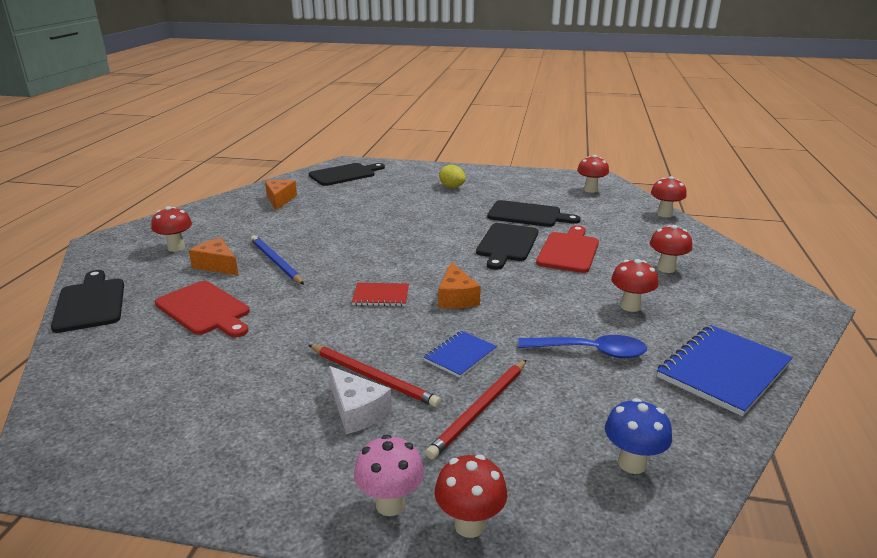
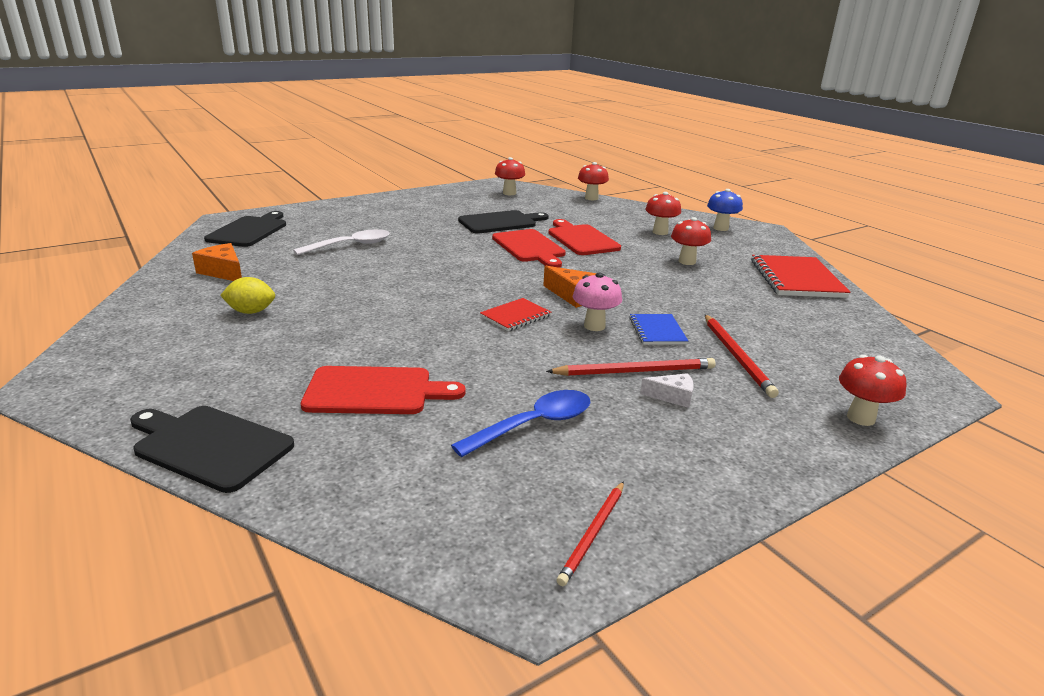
camera: 45 degrees left, 0 degrees up
(123, 463) = (593, 534): none -> red pencil
(176, 248) = (194, 354): red mushroom -> none
(217, 265) = (292, 351): orange cheese -> none
(276, 262) = (354, 326): blue pencil -> none
(357, 411) = (672, 396): white cheese -> white cheese, size x0.65
(382, 203) = (350, 245): none -> white spoon
(390, 504) = (807, 434): pink mushroom -> pink mushroom (594, 326)
(451, 187) = (390, 217): yellow lemon -> yellow lemon (251, 312)
(507, 244) = (530, 247): black cutting board -> red cutting board
(590, 351) = (720, 296): blue spoon -> blue spoon (534, 425)
(632, 463) = (855, 344): blue mushroom -> blue mushroom (721, 228)
(723, 371) = (796, 279): blue notebook -> red notebook

